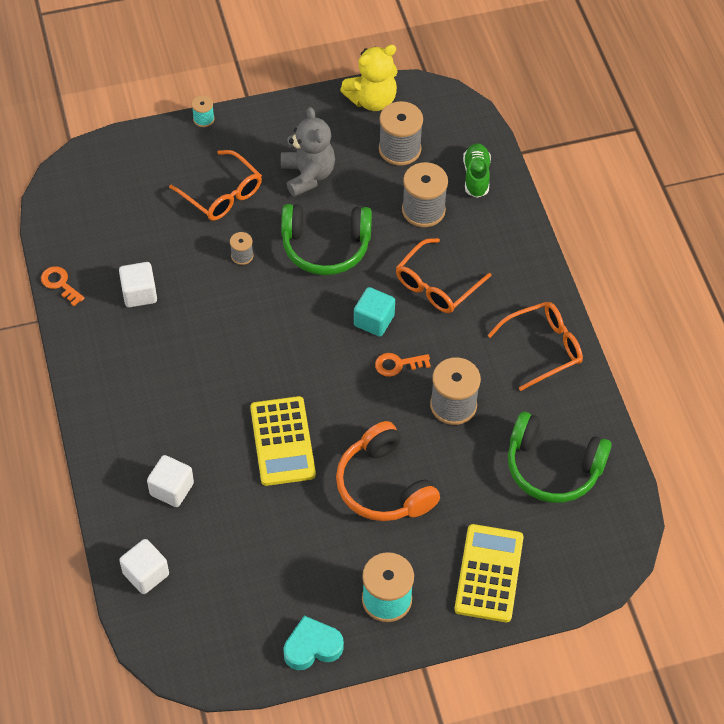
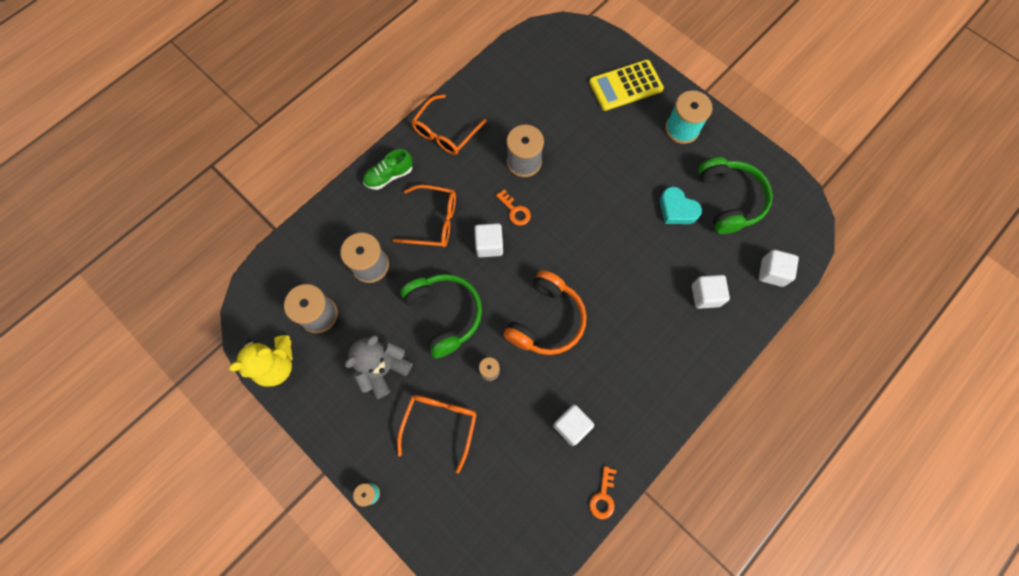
camera: 120 degrees left, 15 degrees up
(282, 441) = (622, 248): yellow calculator -> none
(312, 647) = (741, 151): turquoise heart -> turquoise heart (677, 209)
(372, 100) = (276, 365): yellow teddy bear -> yellow teddy bear turned 120 degrees clockwise
(374, 320) = (489, 245): turquoise cube -> white cube
(384, 485) = (609, 170): orange headphones -> orange headphones (546, 320)
(476, 176) = (317, 246): green shoe -> green shoe (389, 176)
(543, 348) = (445, 132): orange glasses -> orange glasses turned 90 degrees counterclockwise
(553, 467) = (531, 87): green headphones -> green headphones (729, 200)

